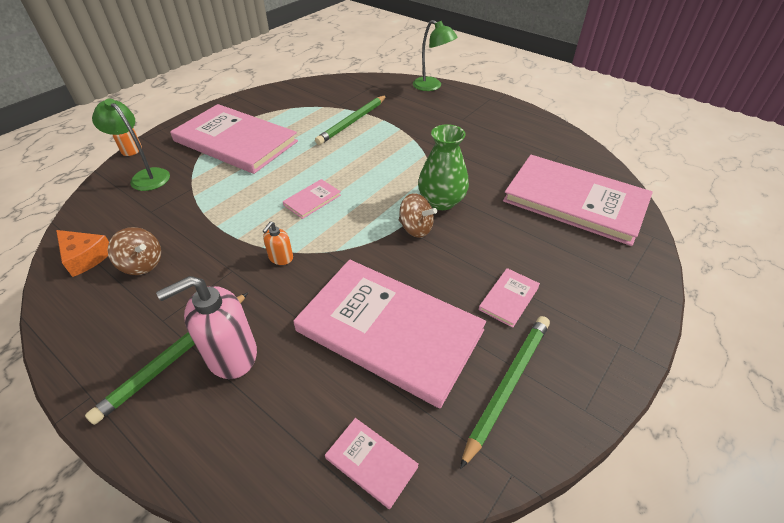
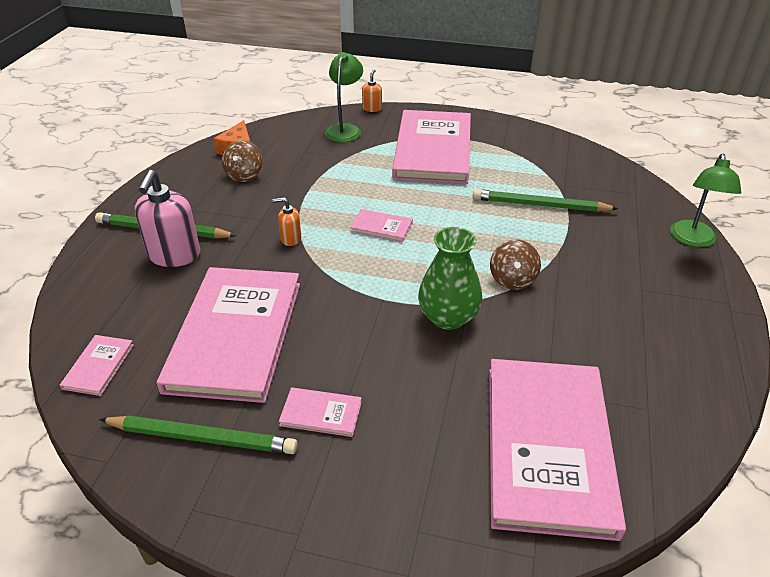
camera: 65 degrees right, 5 degrees down
(231, 355) = (174, 255): pink soap dispenser -> pink soap dispenser turned 120 degrees counterclockwise
(415, 228) = (387, 311): brown spinning top -> brown spinning top (512, 279)

